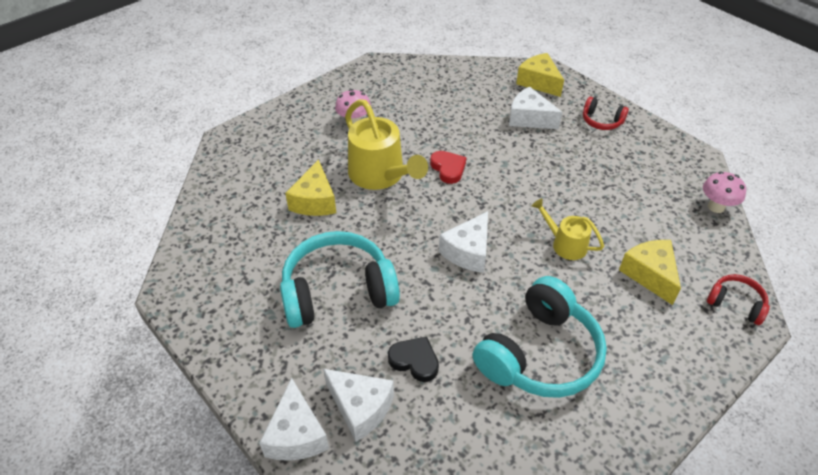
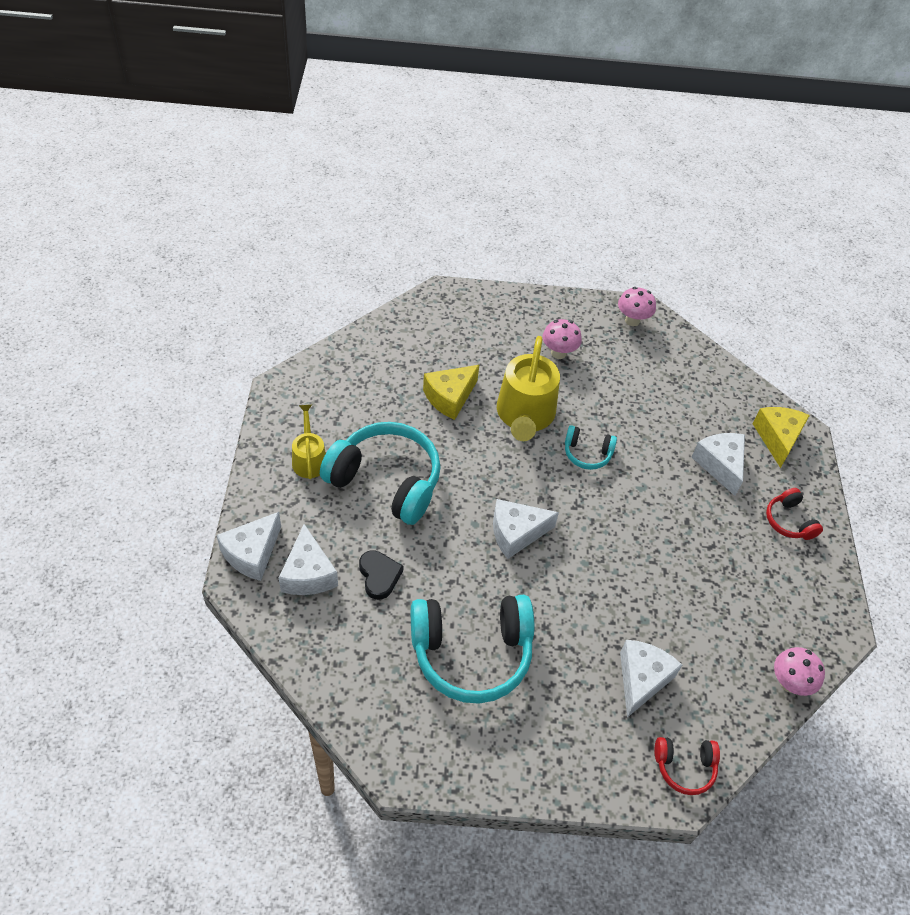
camera: 40 degrees right, 5 degrees up
(376, 73) = (632, 320): none -> pink mushroom
(448, 169) = (587, 453): red heart -> turquoise headphones
(565, 244) = (603, 594): yellow watering can -> yellow watering can (309, 459)
(650, 275) = (641, 679): yellow cheese -> white cheese
(735, 304) = (684, 767): red headphones -> red headphones turned 105 degrees clockwise

